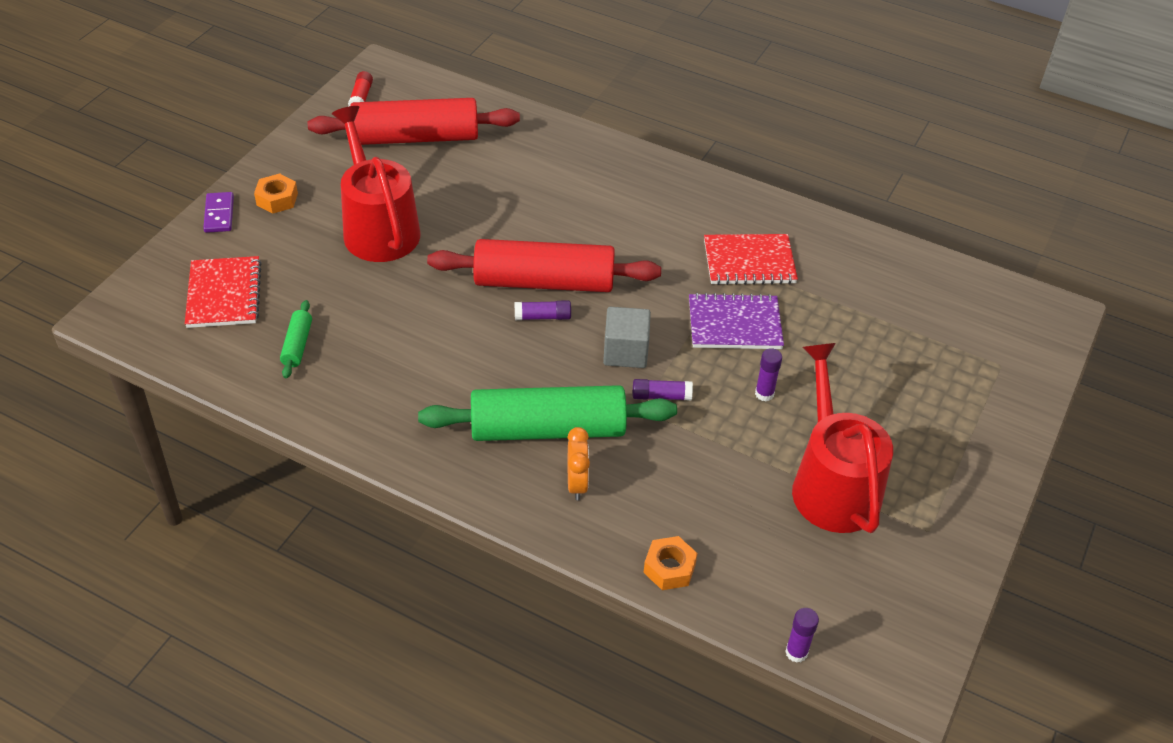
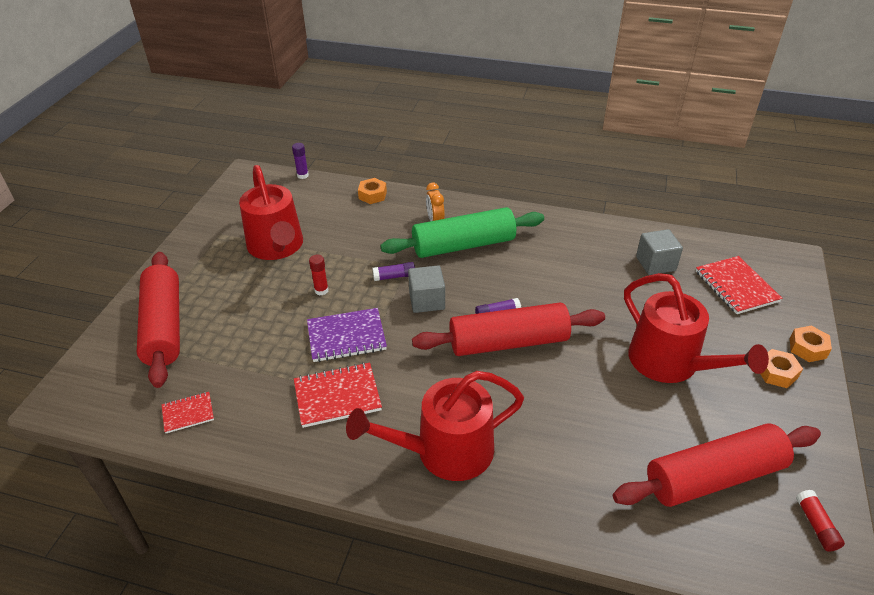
camera: 170 degrees right, 5 degrees down
(219, 214) = (807, 348): purple domino -> orange nut
(297, 345) = (655, 264): green rolling pin -> grey cube
(648, 196) = (445, 451): none -> red watering can
(764, 394) = (321, 290): purple glue stick -> red glue stick
(908, 274) = (188, 413): none -> red notebook
(968, 381) = (164, 326): none -> red rolling pin

